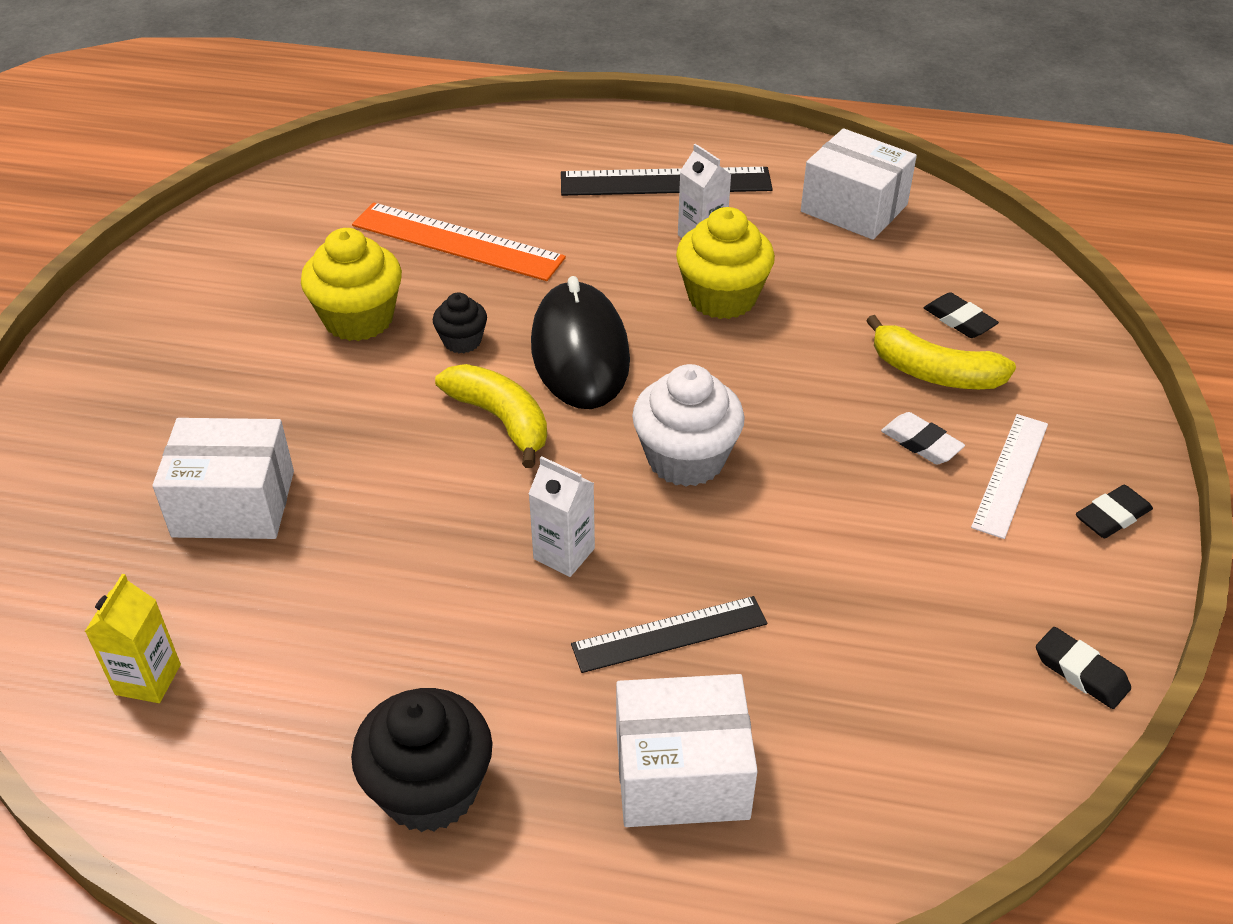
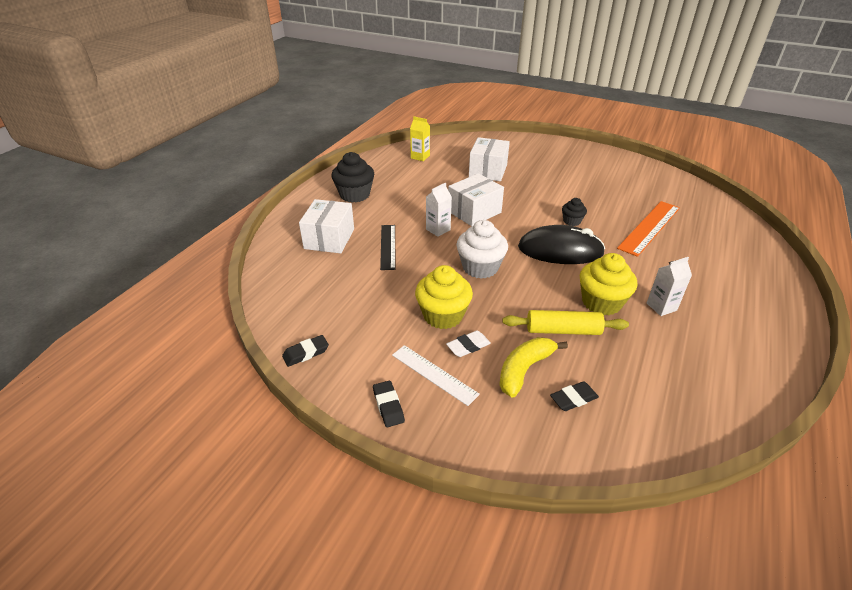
camera: 105 degrees right, 5 degrees down
(358, 319) = (589, 199): yellow cupcake -> yellow cupcake (443, 315)
(501, 420) = (518, 225): yellow banana -> none
(665, 182) = (720, 304): black ruler -> none
(818, 337) = (563, 330): none -> yellow rolling pin
(854, 208) = (704, 384): white box -> white box (474, 212)

